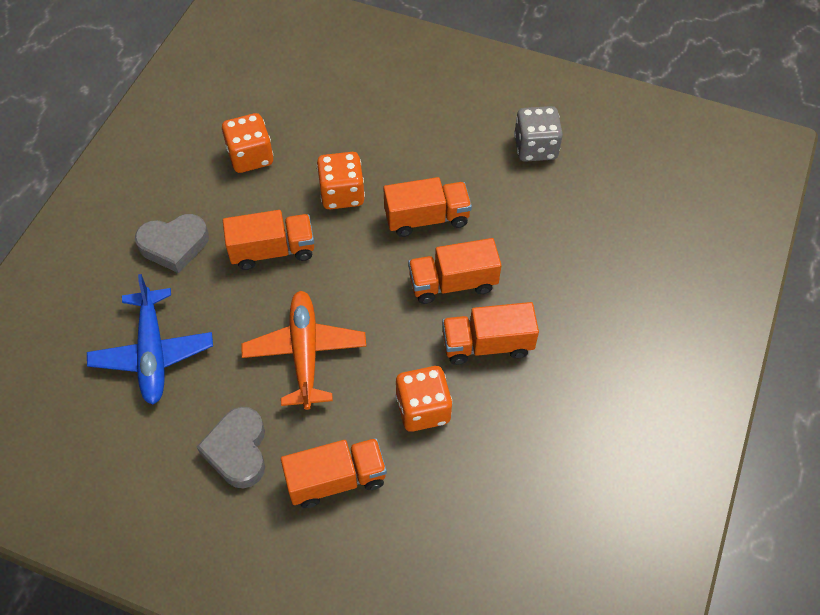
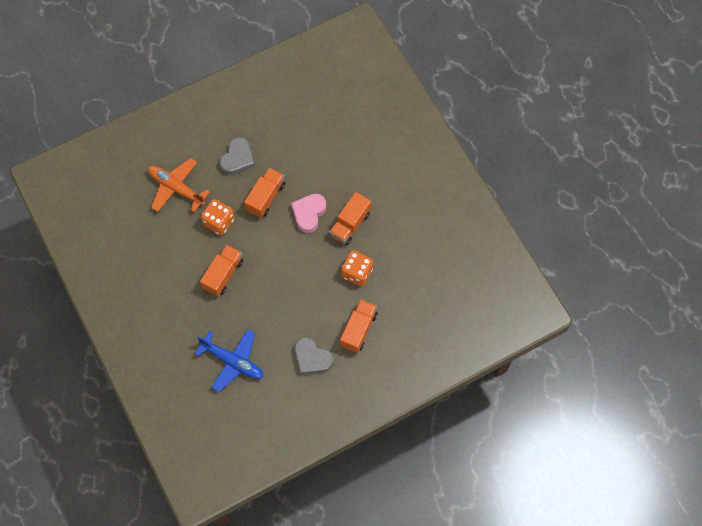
camera: 50 degrees left, 10 degrees up
(174, 245) = (181, 314): grey heart -> grey heart (238, 159)
(250, 157) = (159, 246): orange dice -> none
(305, 353) = (289, 299): orange plane -> orange plane (176, 188)
(453, 283) = (309, 213): orange truck -> pink heart
(535, 148) = (270, 121): grey dice -> none

